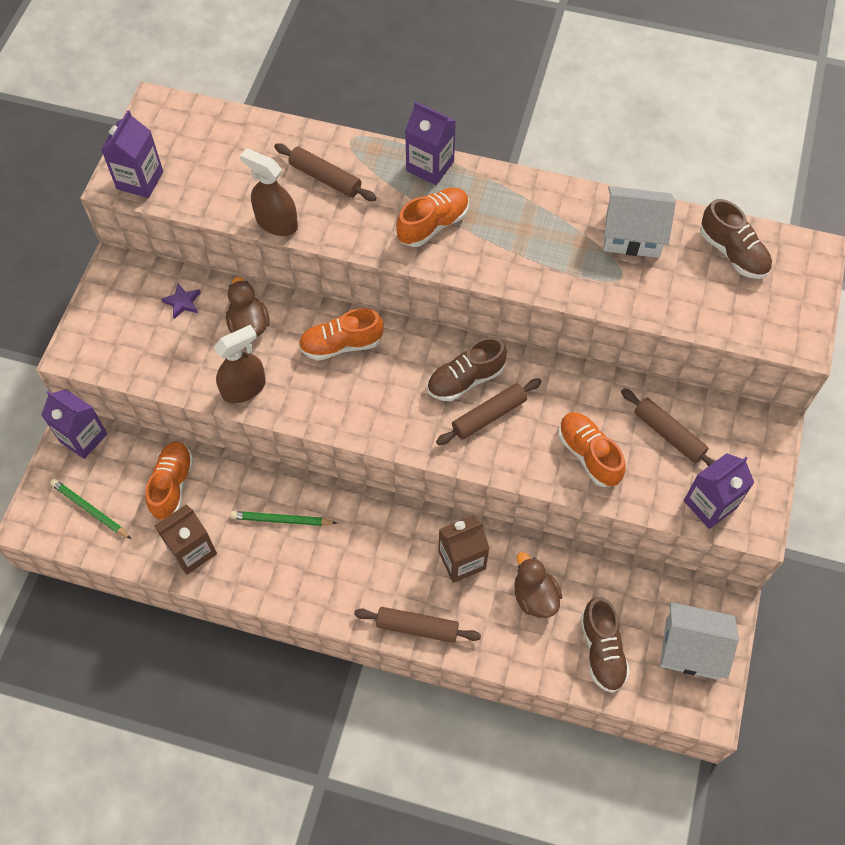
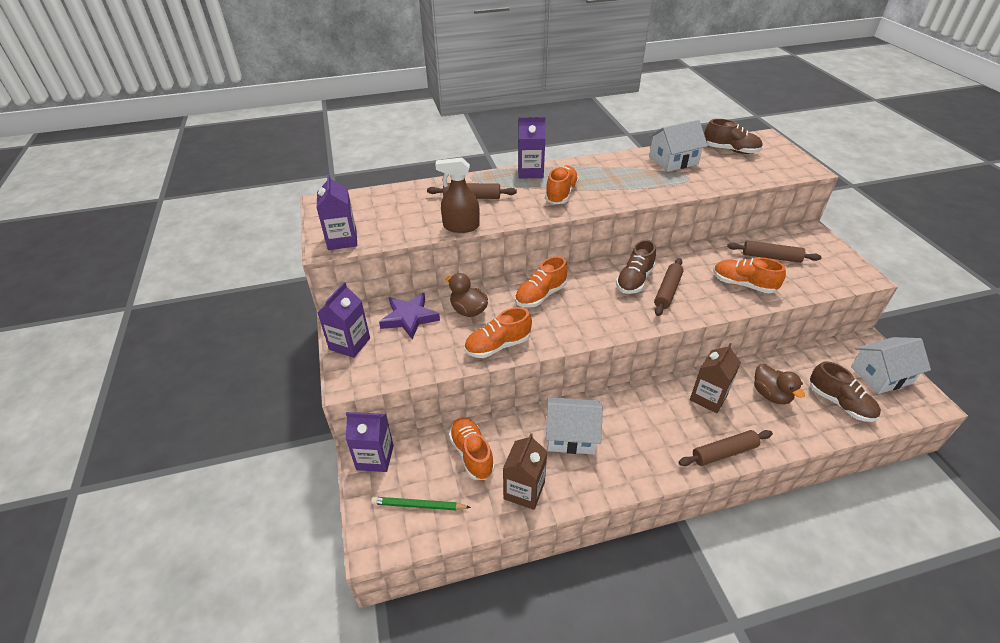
camera: 30 degrees left, 20 degrees down
(182, 302) = (409, 318): purple star -> purple star, size x1.84
(244, 388) = (498, 346): brown spray bottle -> orange shoe
(281, 520) = (571, 435): green pencil -> white house
(534, 596) = (771, 395): brown duck -> brown duck turned 150 degrees counterclockwise
(710, 504) = (831, 278): purple carton -> purple carton (349, 344)

